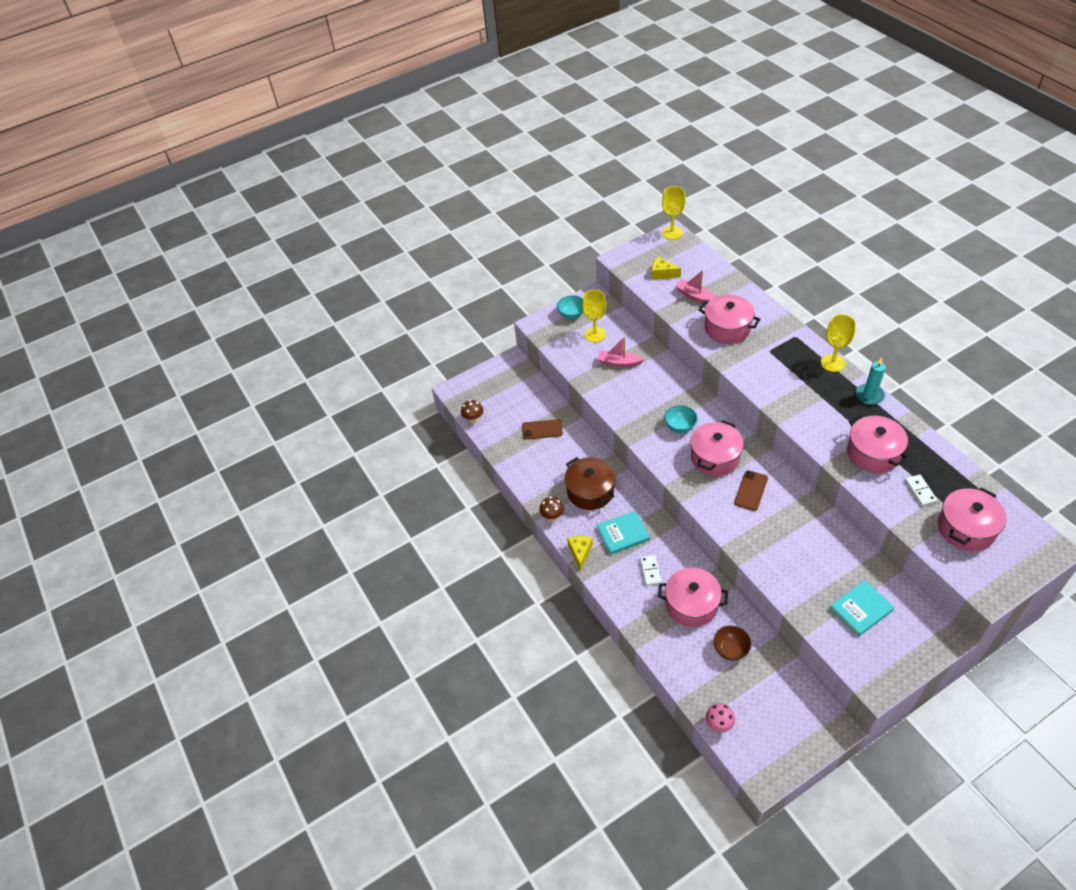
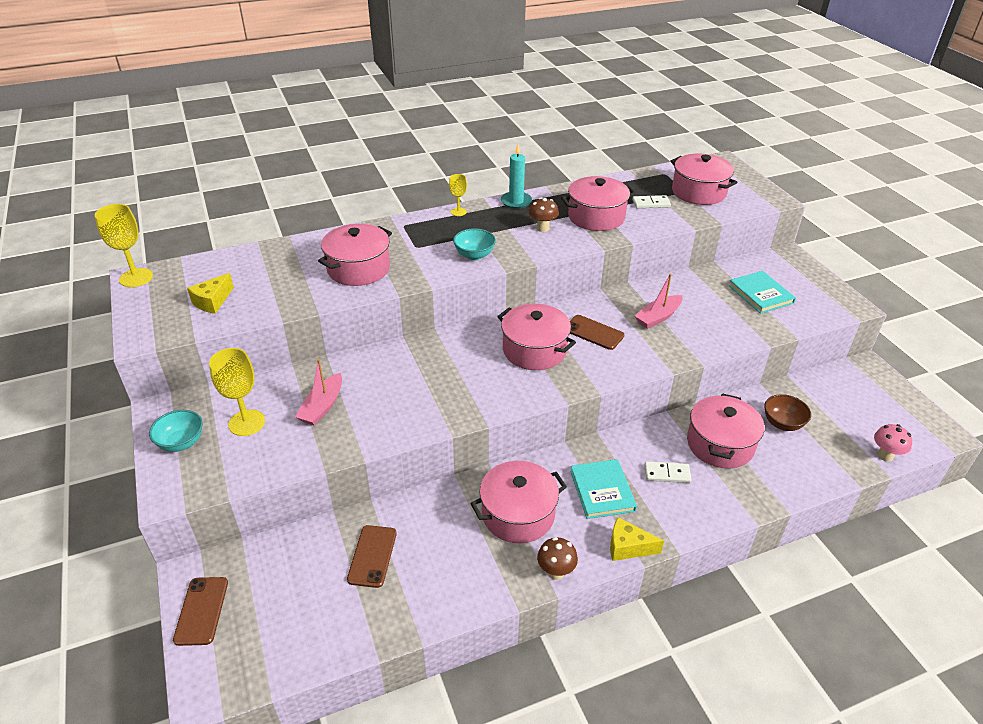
camera: 85 degrees left, 10 degrees down
(473, 420) = (300, 663): brown mushroom -> brown mushroom (542, 228)
(493, 373) = (201, 611): none -> brown phone
(590, 491) = (518, 514): brown pot -> pink pot
(680, 426) = (472, 370): turquoise bowl -> turquoise bowl (474, 255)
(695, 296) = (281, 282): pink boat -> pink boat (658, 317)
(832, 363) = (458, 212): yellow goblet -> yellow goblet, size x0.57

